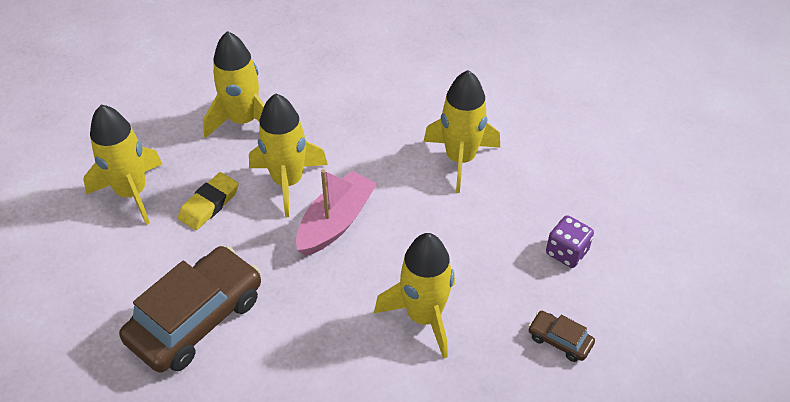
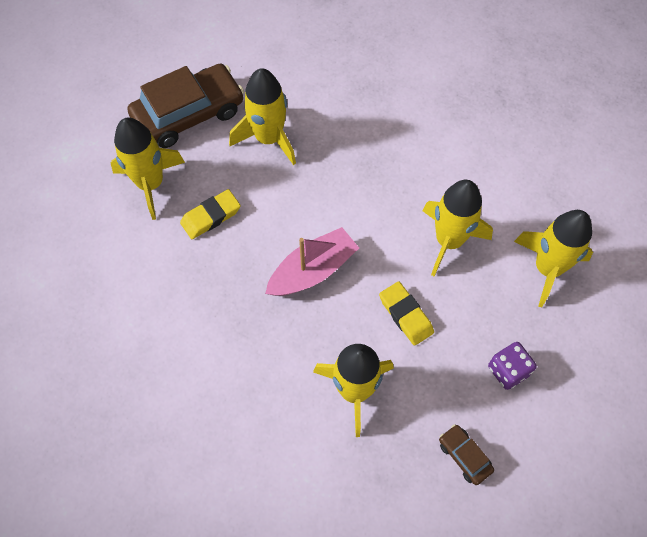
camera: 20 degrees right, 15 degrees up
(196, 318) = (164, 325): brown car -> brown car (188, 114)
(288, 182) = (285, 215): yellow rocket -> yellow rocket (547, 268)
(446, 234) = (405, 315): none -> yellow eraser

